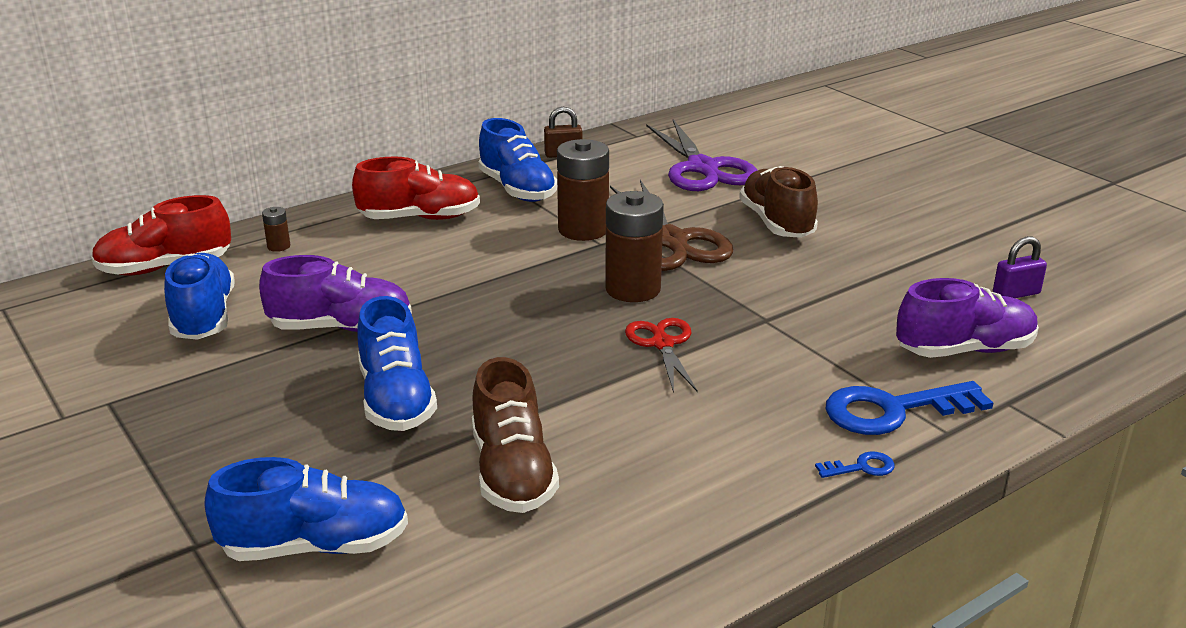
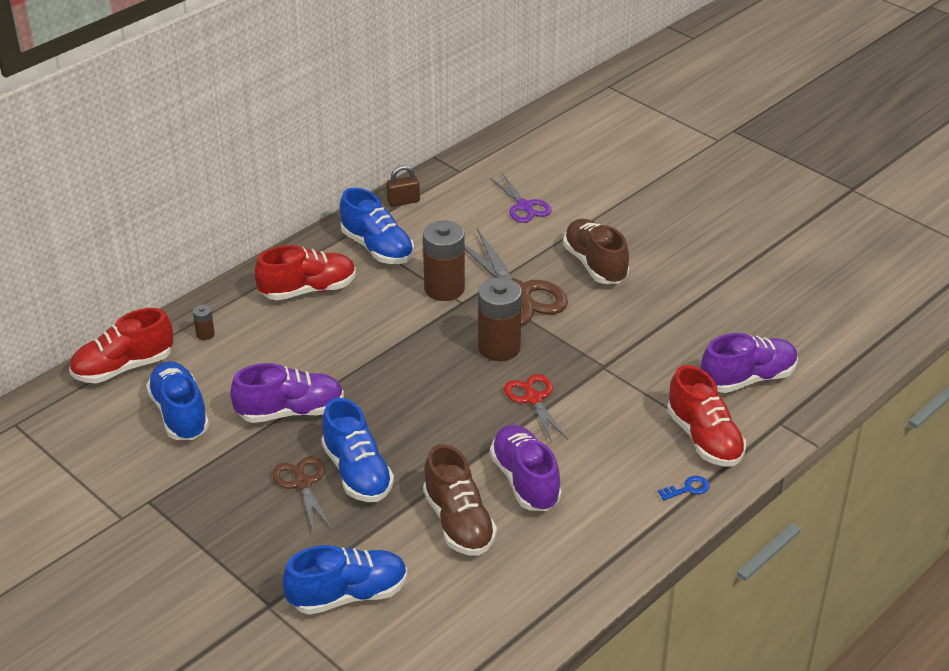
camera: 10 degrees left, 10 degrees up
(318, 404) = (303, 484): none -> brown scissors
(624, 433) = (525, 481): none -> purple shoe
(702, 168) = (524, 206): purple scissors -> purple scissors, size x0.57
(894, 410) = (704, 438): blue key -> red shoe
(1016, 293) = (781, 319): purple padlock -> none

